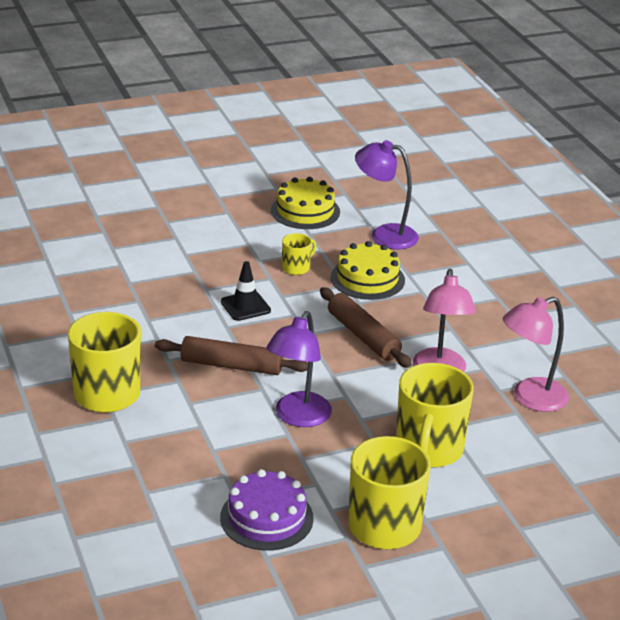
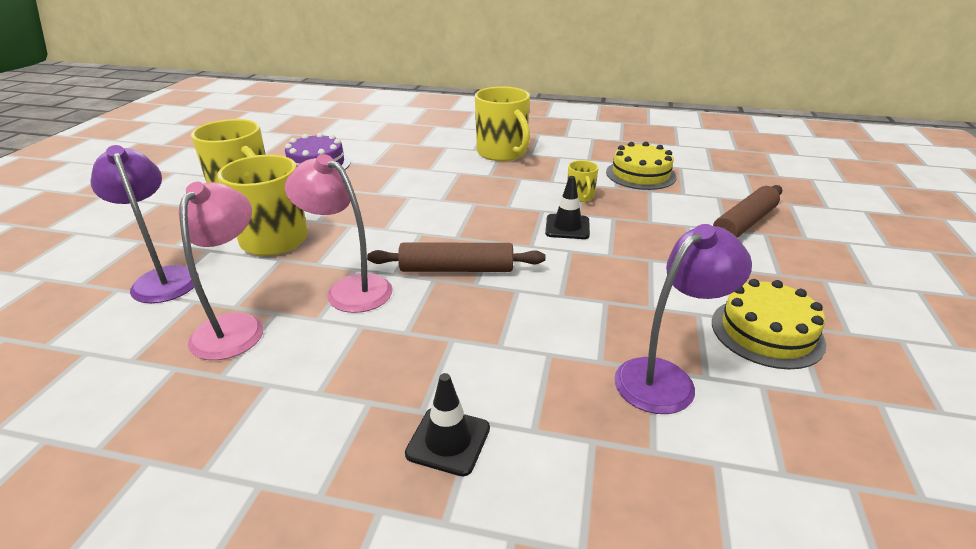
camera: 125 degrees right, 0 degrees up
(231, 365) = (485, 197): brown rolling pin -> brown rolling pin (744, 224)
(296, 268) = (620, 276): yellow mug -> yellow mug (580, 196)
(298, 417) = (390, 202): purple lamp -> purple lamp (163, 278)
(367, 279) = (561, 315): yellow cake -> yellow cake (640, 174)
(505, 283) = (448, 441): none -> black traffic cone

